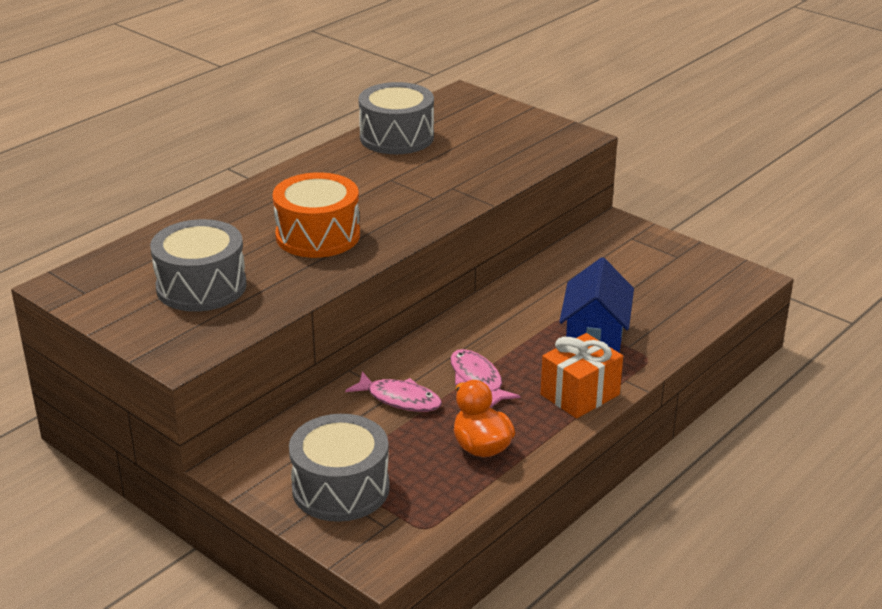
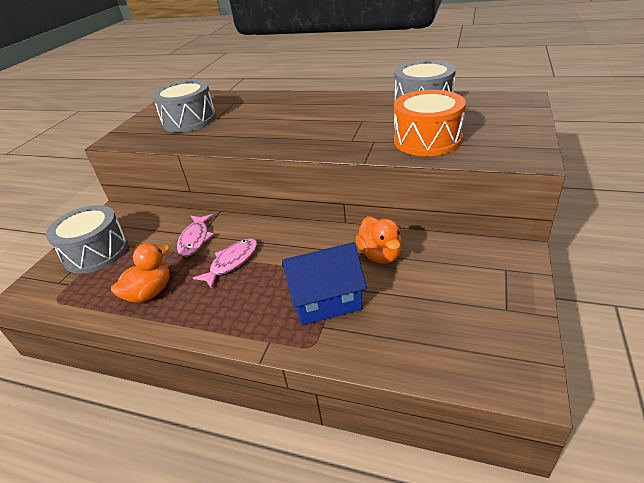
camera: 70 degrees right, 5 degrees up
(318, 235) = (267, 126): orange drum -> orange drum (427, 140)
(554, 288) = (380, 255): none -> orange duck
(580, 394) = (234, 320): orange gift -> none

